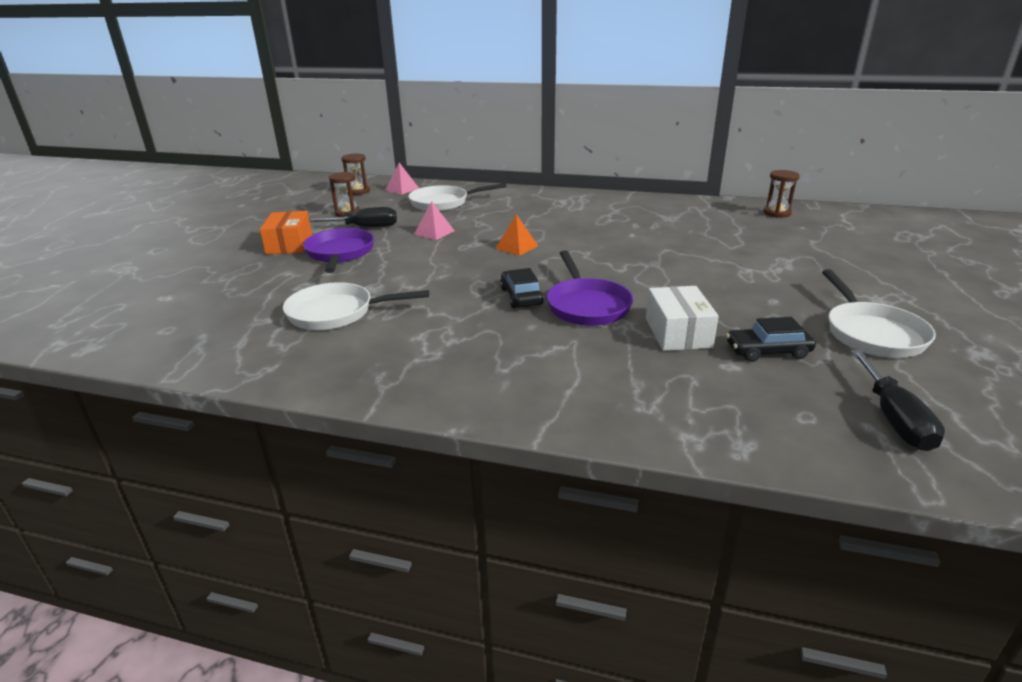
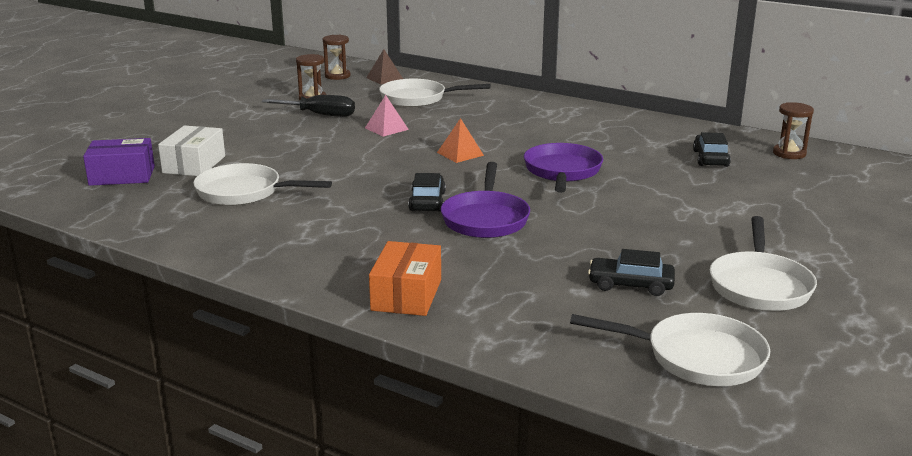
camera: 15 degrees right, 5 degrees down
(195, 313) = (122, 176): none -> purple box
(289, 244) = (237, 123): orange box -> orange box (406, 295)
(340, 253) = (280, 138): purple pan -> purple pan (562, 172)
(402, 189) = (384, 78): pink pyramid -> brown pyramid
(678, 333) = (555, 255): white box -> white box (194, 164)
(723, 225) = (710, 158): none -> black car
(894, 418) = (696, 357): black screwdriver -> white pan

